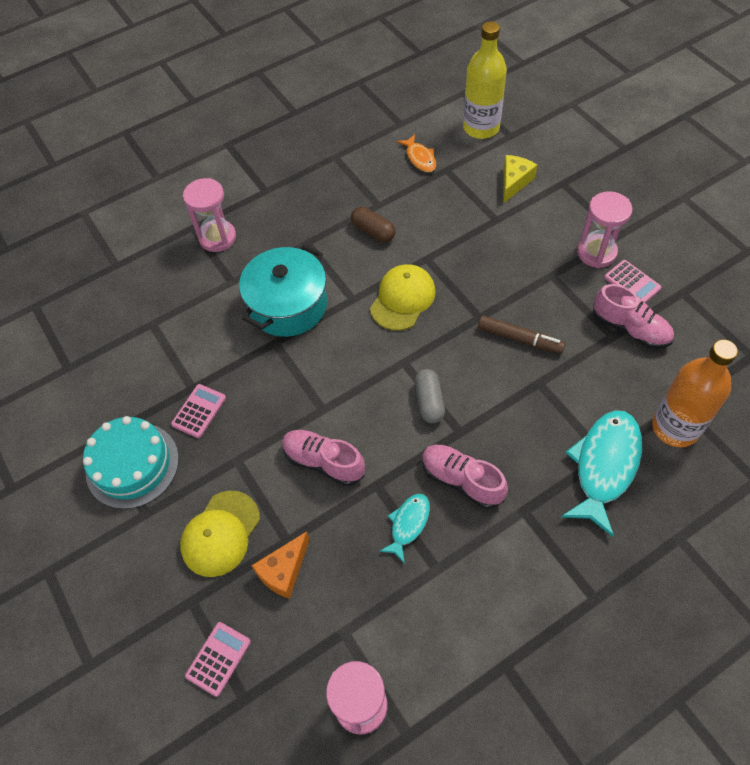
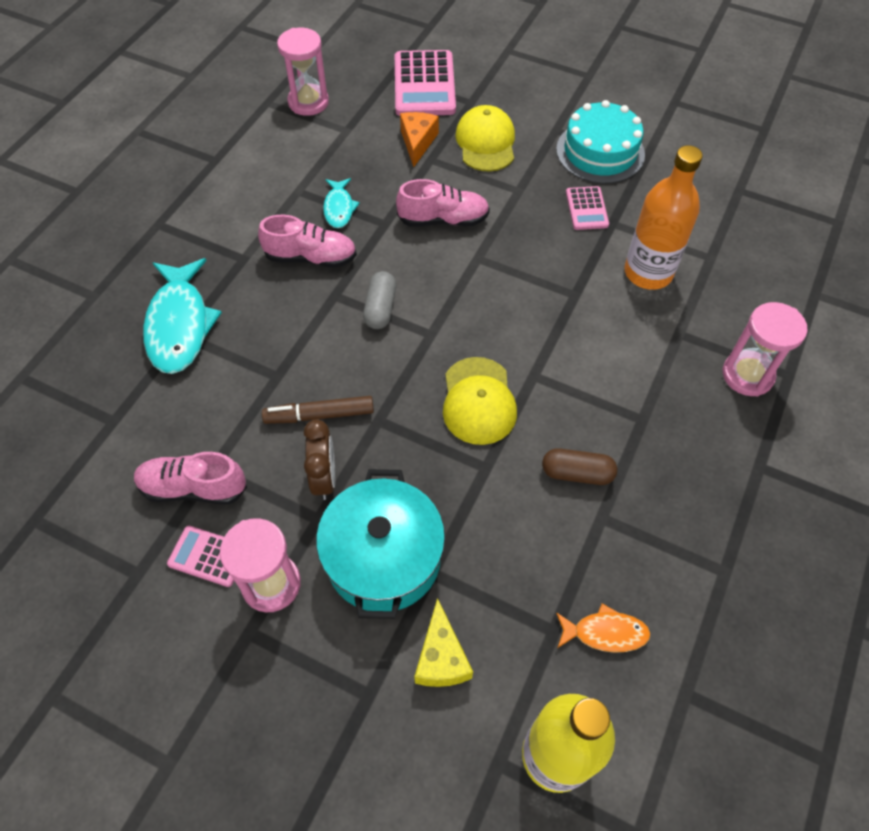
camera: 145 degrees right, 0 degrees up
(218, 659) = (424, 85): pink calculator -> pink calculator, size x1.88
(288, 305) = (596, 336): turquoise pot -> turquoise pot (383, 557)
(420, 158) = (605, 633): orange fish -> orange fish turned 150 degrees clockwise
(429, 401) = (380, 308): grey capsule -> grey capsule turned 45 degrees clockwise
(536, 296) = (324, 478): none -> brown clock
(675, 427) = (114, 393): orange bottle -> orange bottle (648, 273)

